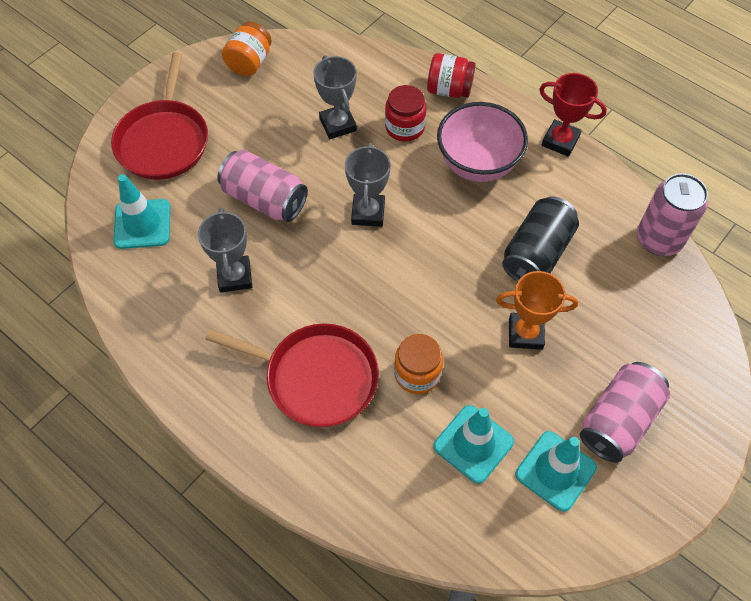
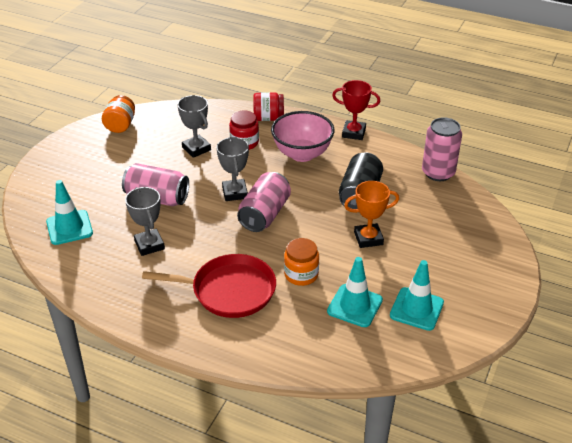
camera: 15 degrees left, 20 degrees down
(164, 140) = (70, 178): red pan -> none
(618, 420) = (448, 273): pink can -> pink can (264, 214)

